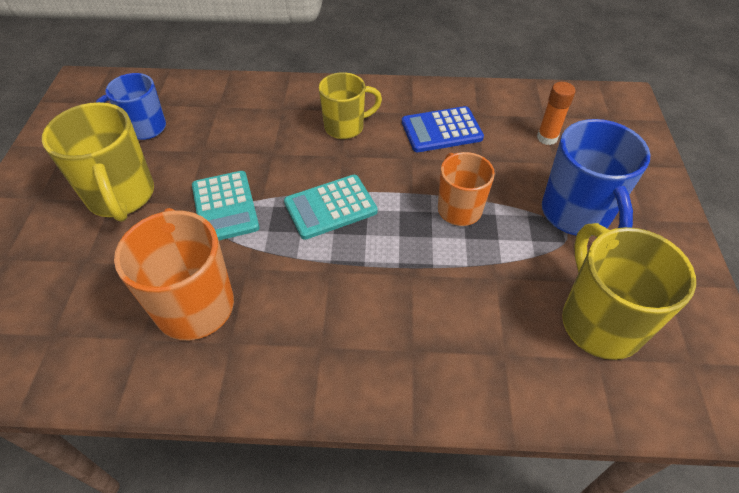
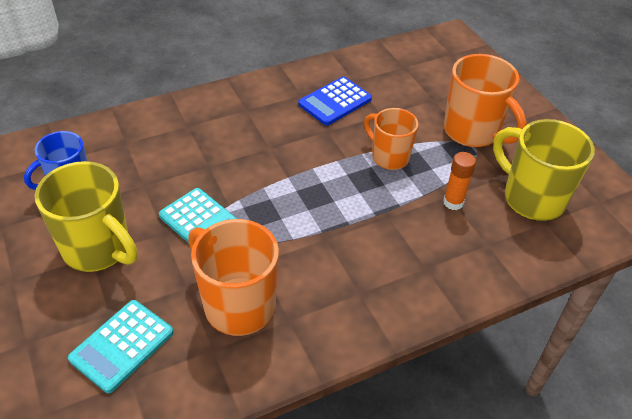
camera: 30 degrees left, 5 degrees down
(330, 207) = (291, 191): turquoise calculator -> turquoise calculator (122, 346)
(345, 127) = (255, 124): yellow mug -> none
(547, 138) = (416, 82): orange glue stick -> orange glue stick (453, 202)
(576, 215) = (472, 132): blue mug -> orange mug

